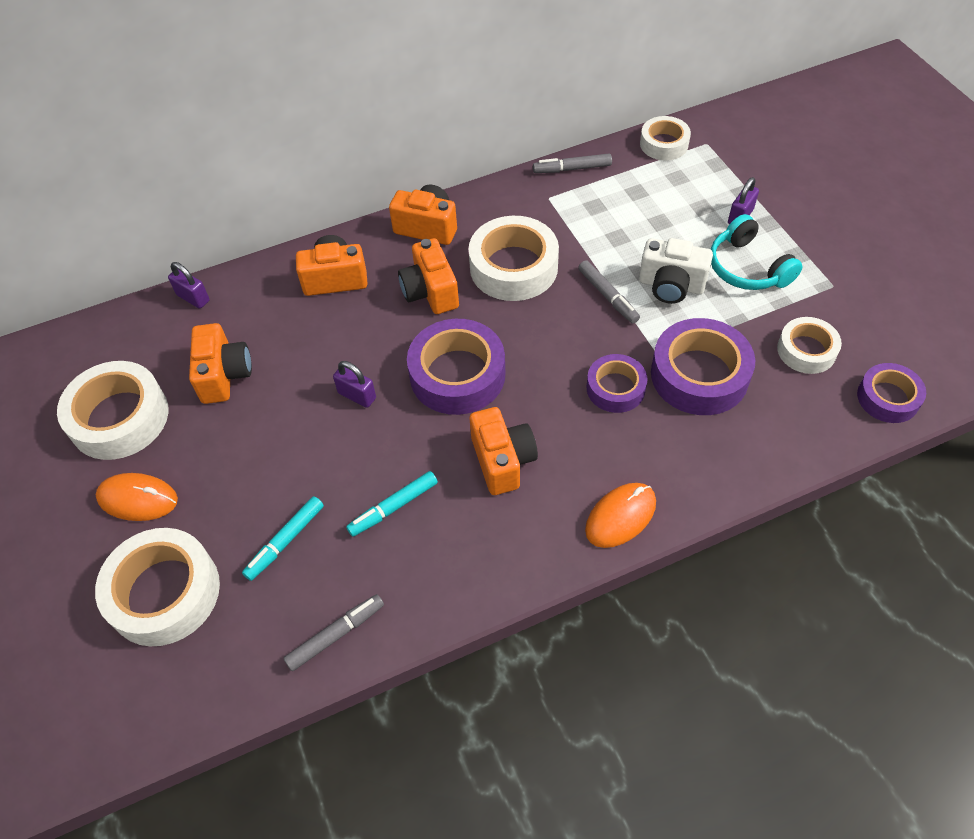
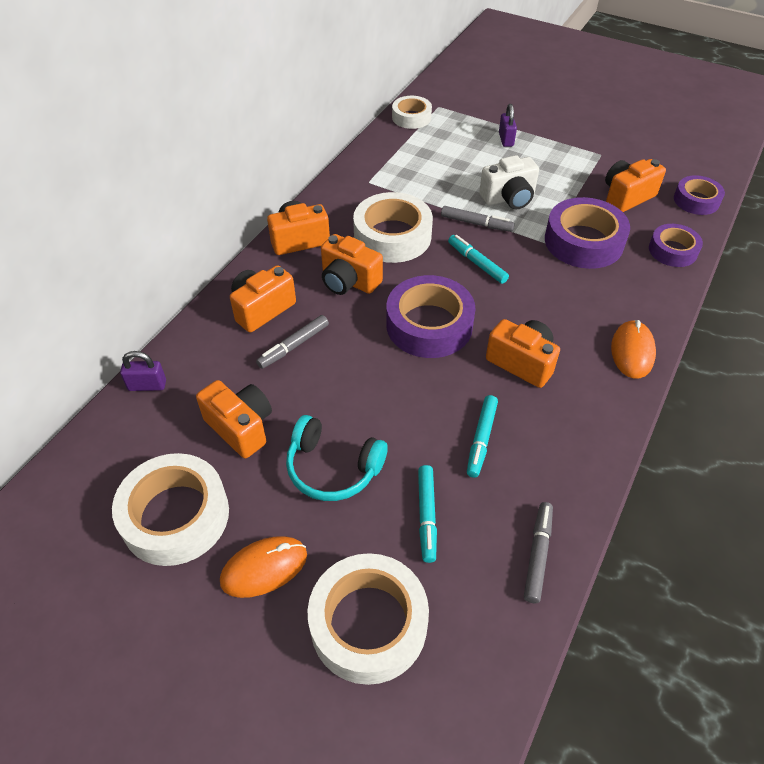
camera: 40 degrees left, 5 degrees down
(357, 395) = (369, 380): purple padlock -> none
(565, 338) = (477, 263): none -> turquoise marker
(572, 169) = (365, 157): grey marker -> grey marker (293, 346)
(615, 388) = (543, 276): purple tape -> purple tape (673, 250)
(747, 268) = (542, 166): turquoise headphones -> turquoise headphones (333, 468)
(806, 350) = (626, 197): white tape -> orange camera

